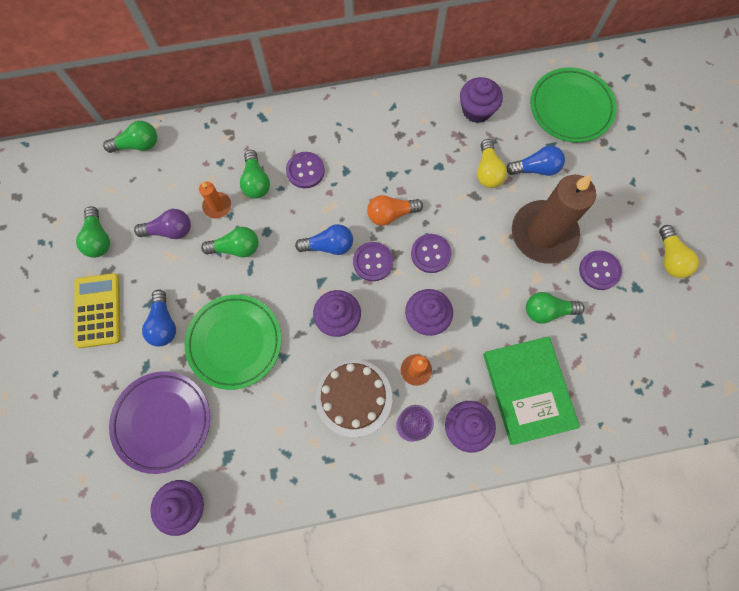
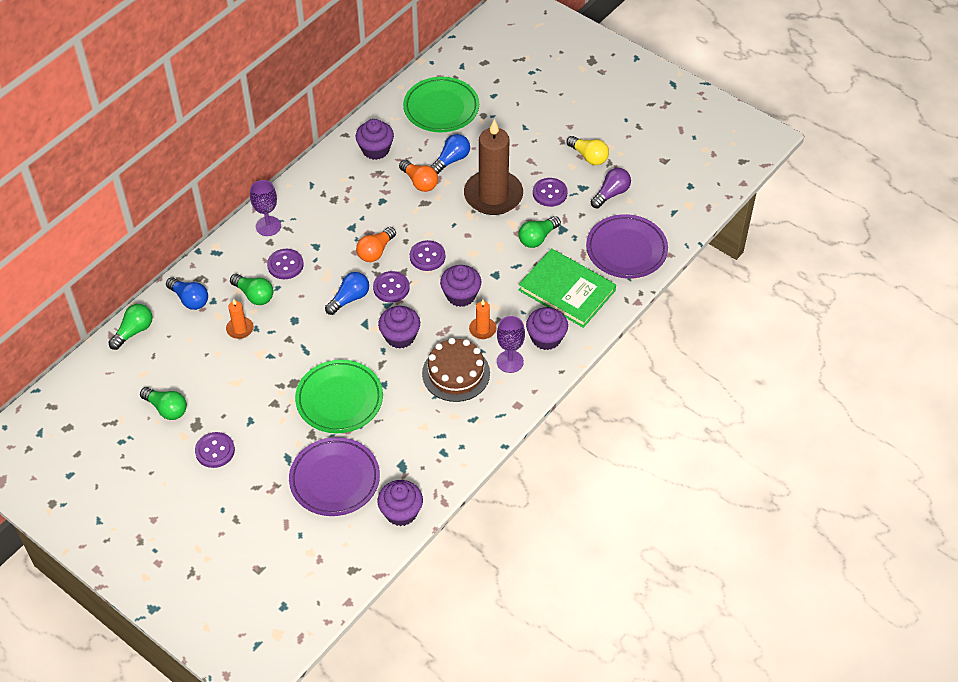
camera: 40 degrees left, 20 degrees down
(98, 310) = (215, 451): yellow calculator -> purple button
(163, 324) = (274, 424): blue light bulb -> blue light bulb (190, 299)
(170, 230) = (218, 367): purple light bulb -> purple light bulb (611, 194)
(236, 248) = (281, 344): green light bulb -> none
(324, 122) = (268, 226): none -> purple goblet
(488, 171) = (419, 182): yellow light bulb -> orange light bulb
(623, 390) = (626, 250): none -> purple plate

